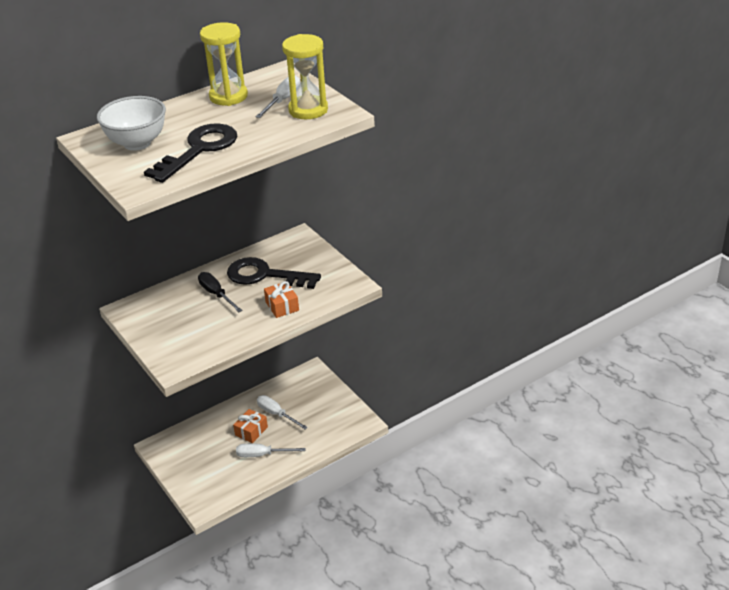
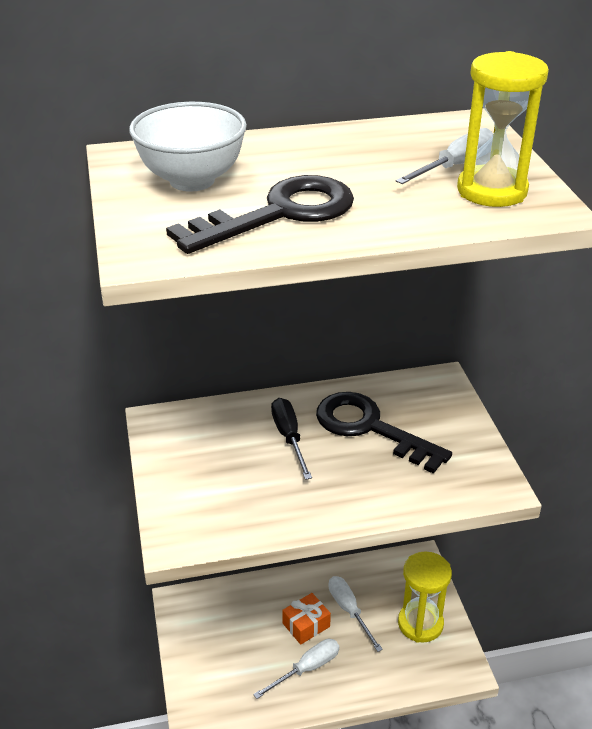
camera: 20 degrees right, 0 degrees up
(228, 96) = (372, 142): yellow hourglass -> yellow hourglass (420, 623)
(262, 455) = (307, 669): white screwdriver -> white screwdriver turned 120 degrees clockwise
(282, 306) = (375, 488): orange gift -> none

